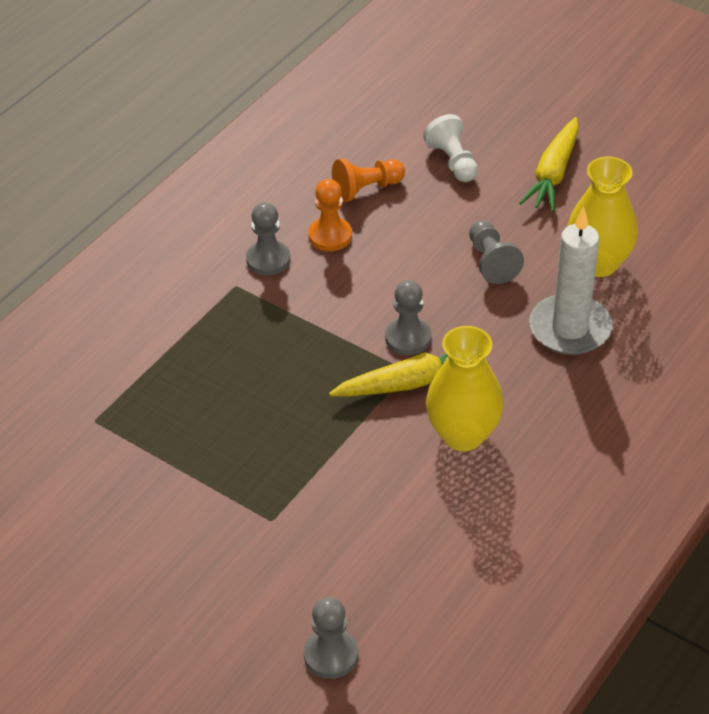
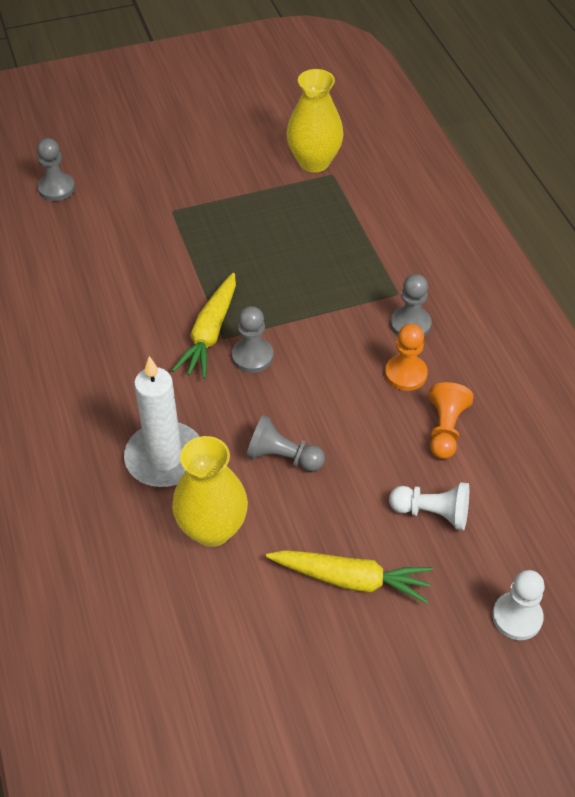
camera: 125 degrees right, 5 degrees up
(463, 435) = (137, 332): yellow vase -> yellow vase (314, 162)
(492, 91) = (517, 617): none -> white pawn
(553, 174) = (351, 579): yellow carrot -> yellow carrot turned 135 degrees clockwise

